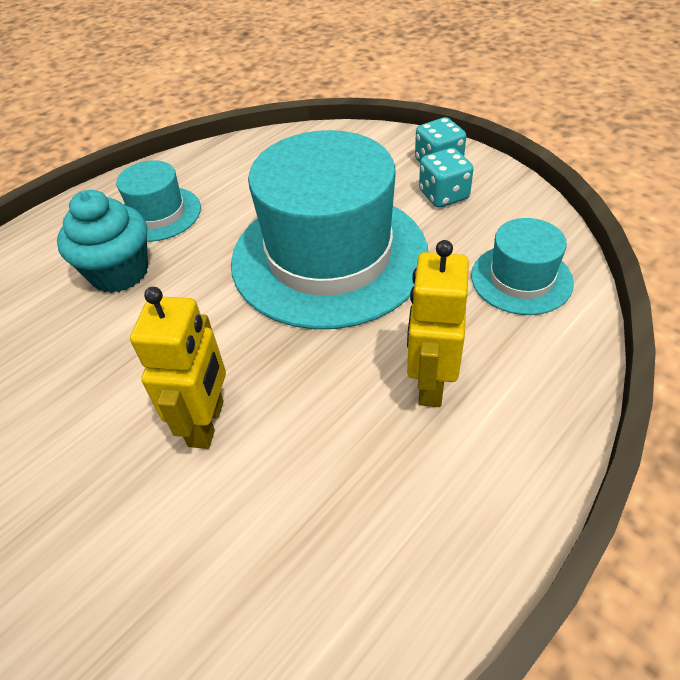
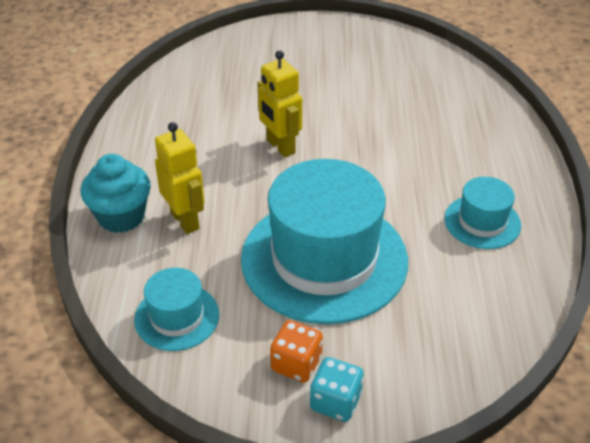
camera: 135 degrees right, 5 degrees down
(119, 273) = (438, 177): turquoise cupcake -> turquoise cupcake (121, 216)
(443, 195) = (296, 364): turquoise dice -> orange dice

